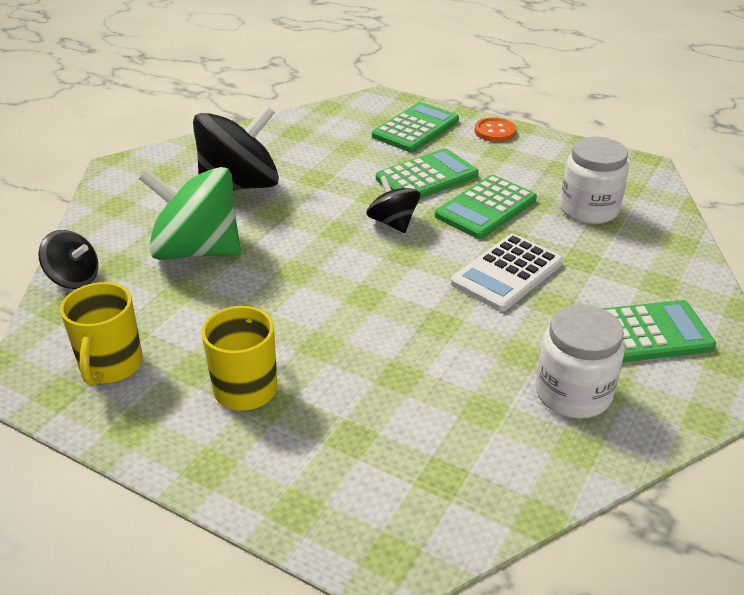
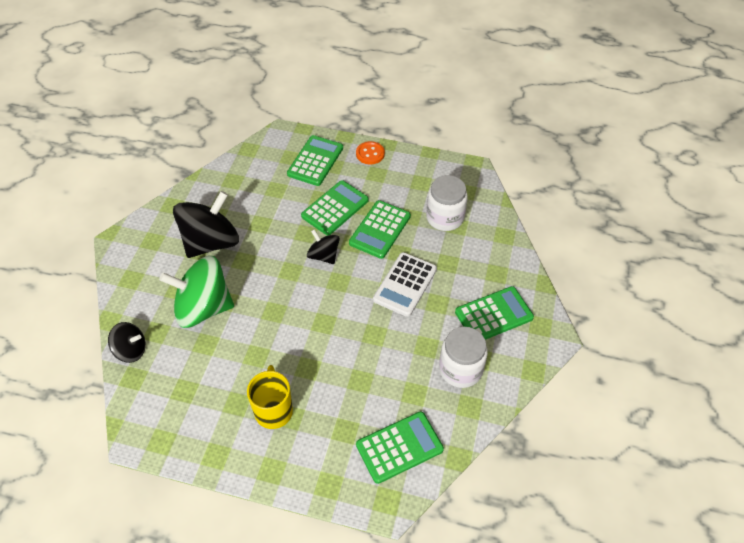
camera: 15 degrees left, 15 degrees up
(111, 366) = (185, 414): yellow mug -> none
(437, 480) = (399, 447): none -> green calculator

